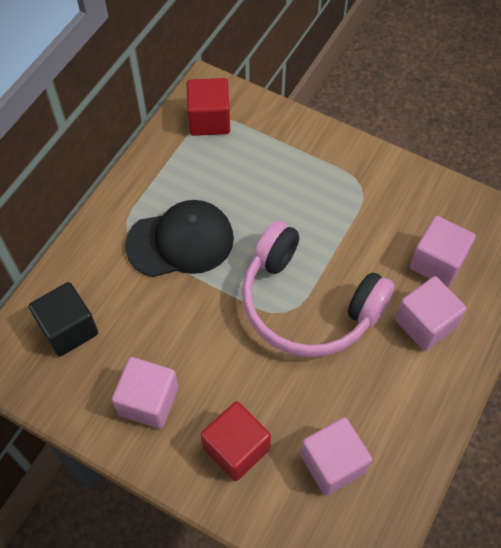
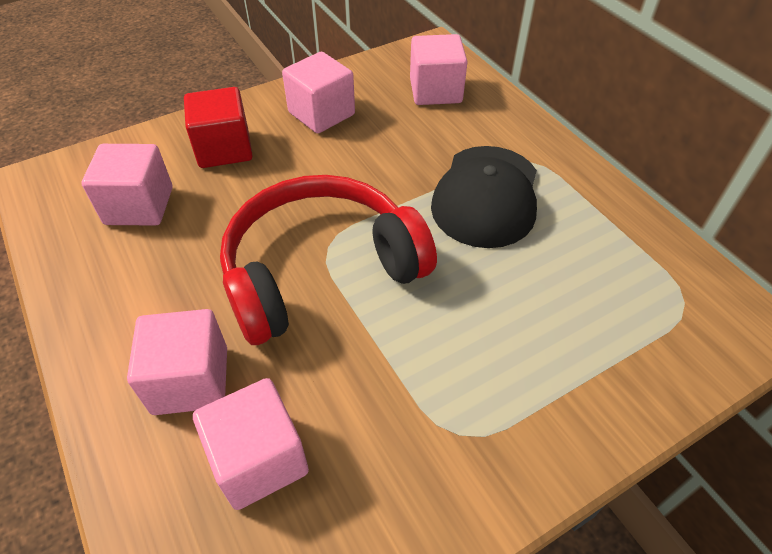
camera: 120 degrees right, 10 degrees down
(68, 329) = (435, 91): black cube -> pink cube
(209, 120) = (681, 299): red cube -> none
(307, 304) = (320, 270): pink headphones -> red headphones

